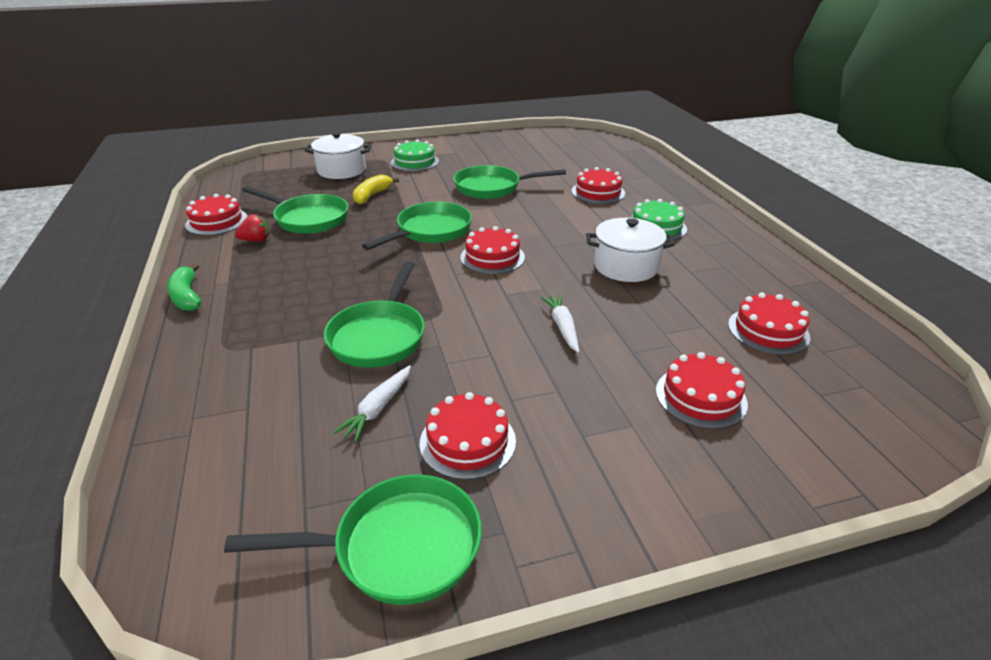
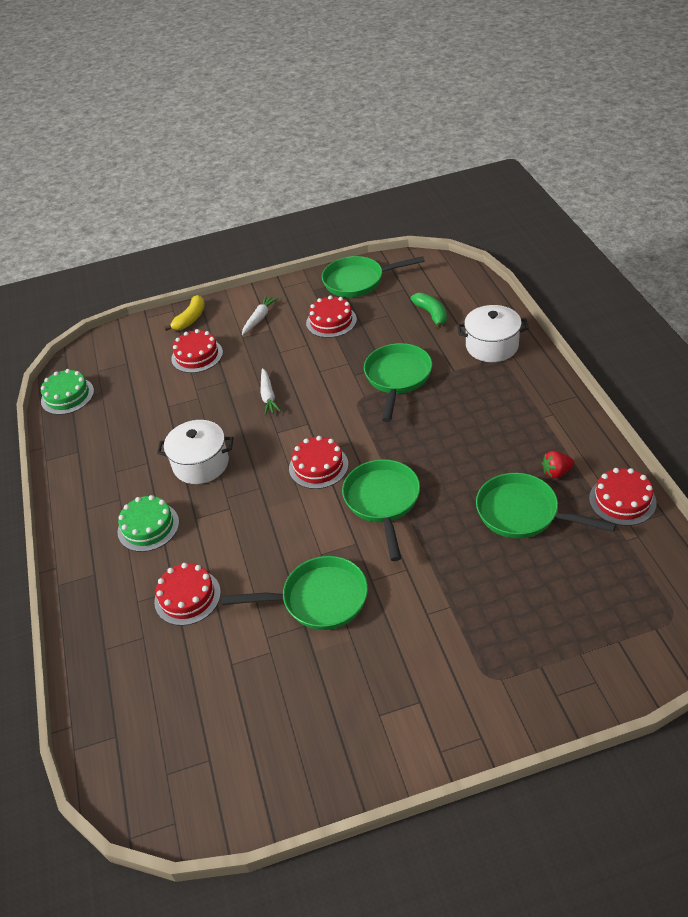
camera: 175 degrees left, 10 degrees up
(187, 296) = (565, 399): green banana -> green banana (431, 314)
(341, 170) = (537, 636): white pot -> white pot (492, 346)
(372, 195) = (468, 568): yellow banana -> yellow banana (190, 319)
(378, 408) = (383, 332): white carrot -> white carrot (259, 318)
(415, 162) = (437, 671): green cake -> green cake (67, 396)
(430, 231) = (382, 501): green pan -> green pan turned 135 degrees clockwise
(768, 330) = (125, 405): red cake -> none

